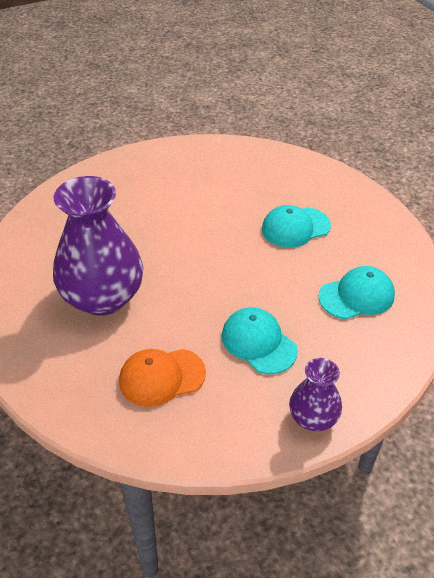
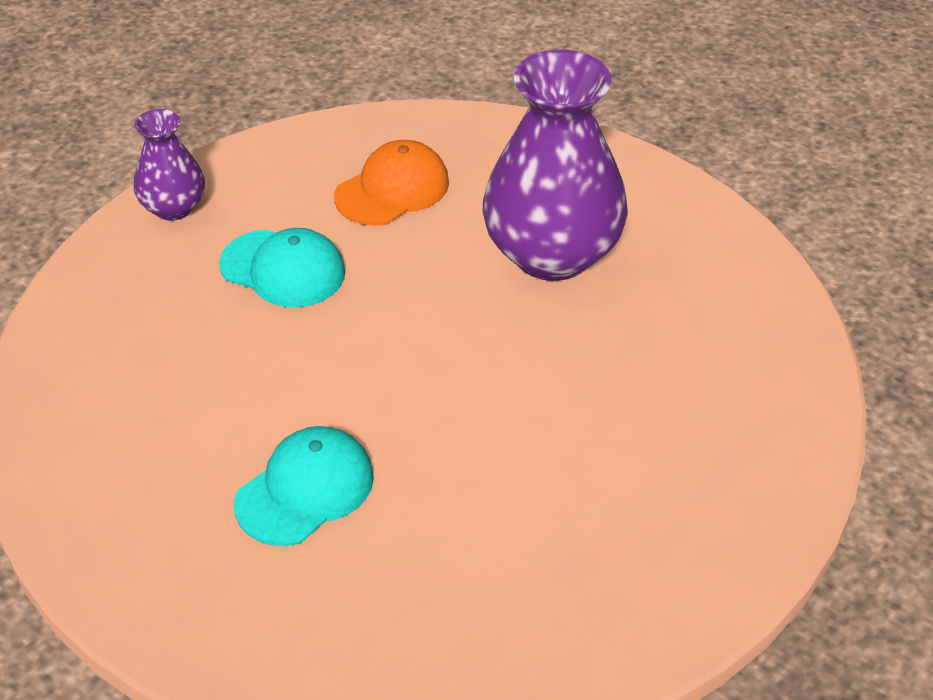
camera: 155 degrees right, 0 degrees up
(356, 296) = (150, 389): turquoise cap -> none

